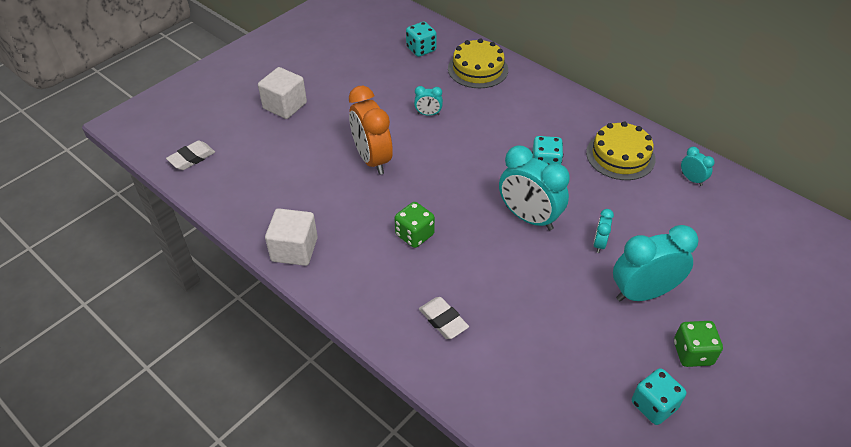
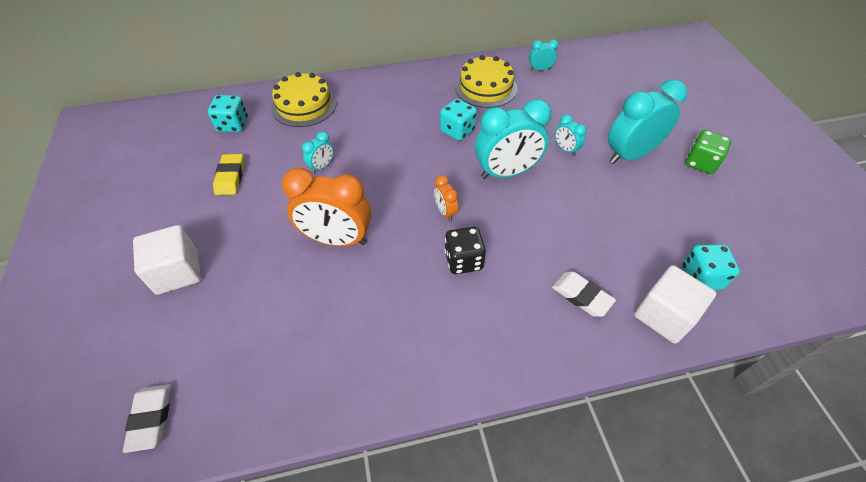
camera: 55 degrees left, 5 degrees up
(294, 249) = (400, 377): white cube -> white cube (664, 315)
(375, 79) = (230, 177): none -> yellow eraser
(414, 235) = (463, 260): green dice -> black dice
(443, 320) = (581, 296): white eraser -> white eraser turned 45 degrees clockwise
(451, 202) = (445, 212): none -> orange clock
(643, 293) = (630, 155): turquoise clock -> turquoise clock turned 45 degrees clockwise
(654, 405) = (739, 211): turquoise dice -> turquoise dice (701, 277)

